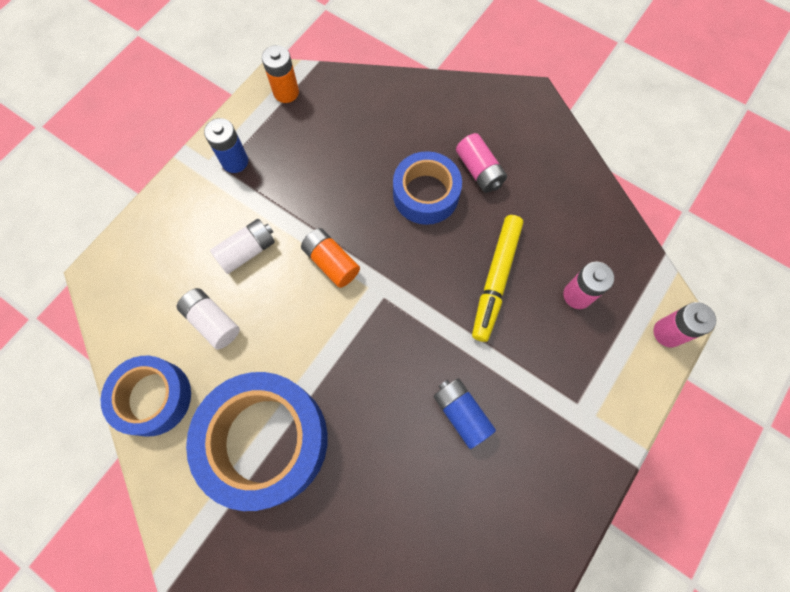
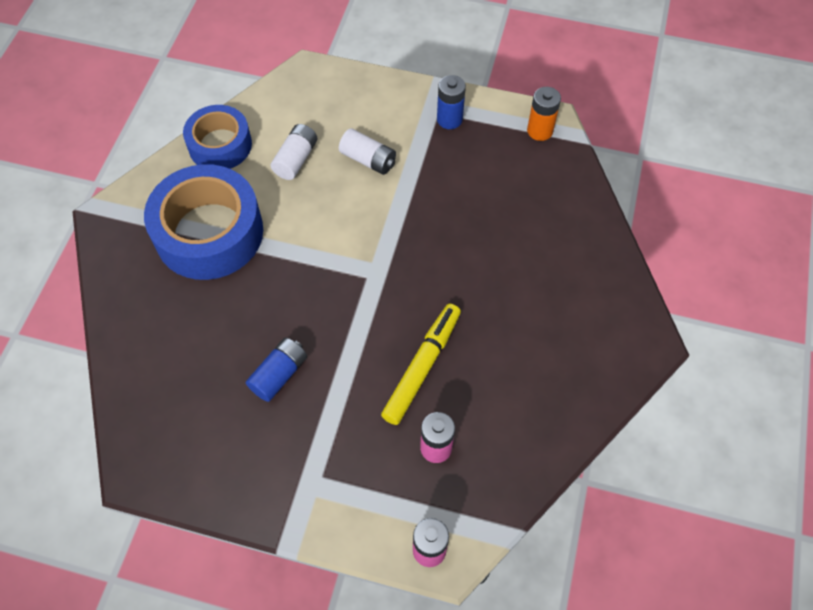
camera: 70 degrees right, 10 degrees down
(331, 262) = (383, 225): orange battery -> none
(426, 194) = (487, 279): blue tape -> none
(479, 171) = (535, 318): pink battery -> none
(496, 280) = (422, 367): yellow marker -> yellow marker turned 120 degrees clockwise

